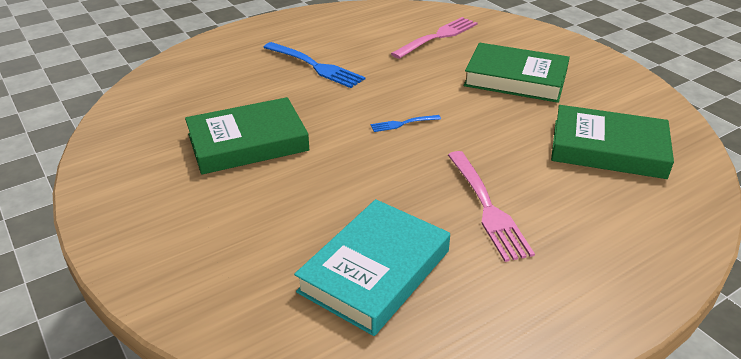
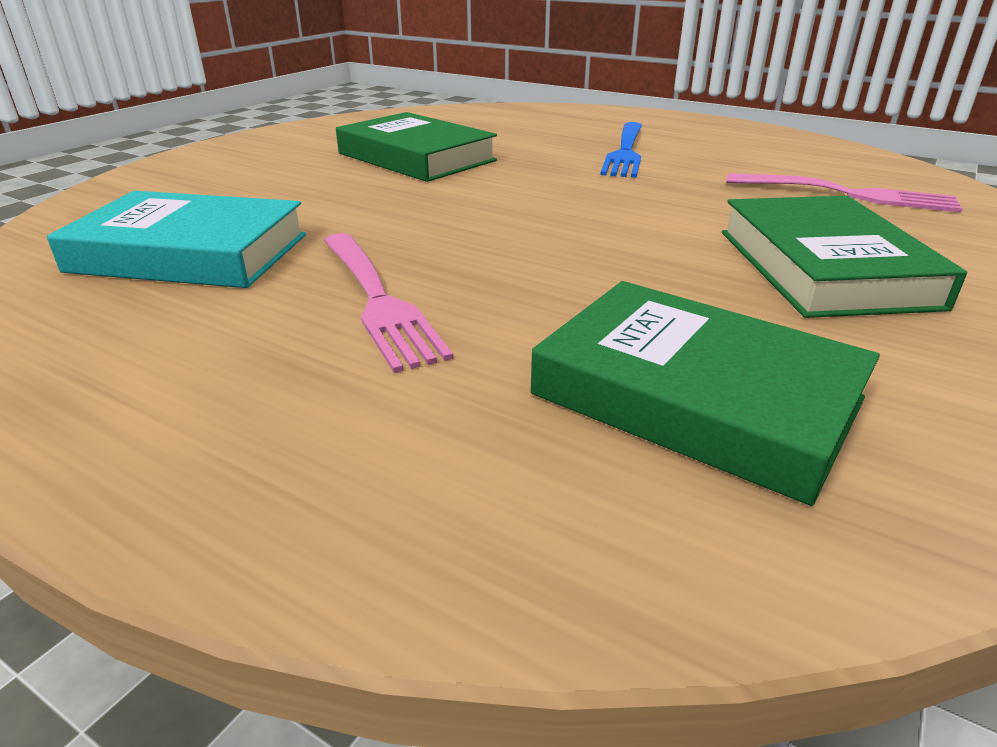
camera: 65 degrees right, 5 degrees down
(403, 123) = (549, 214): blue fork -> none
(486, 206) = (377, 299): pink fork -> pink fork turned 75 degrees counterclockwise
(608, 148) = (696, 396): green book -> green book turned 45 degrees counterclockwise

